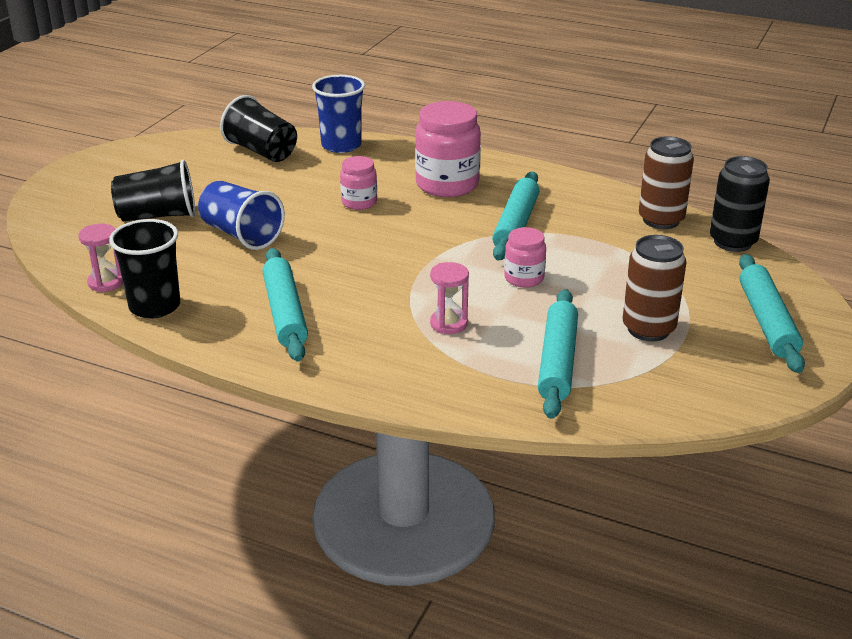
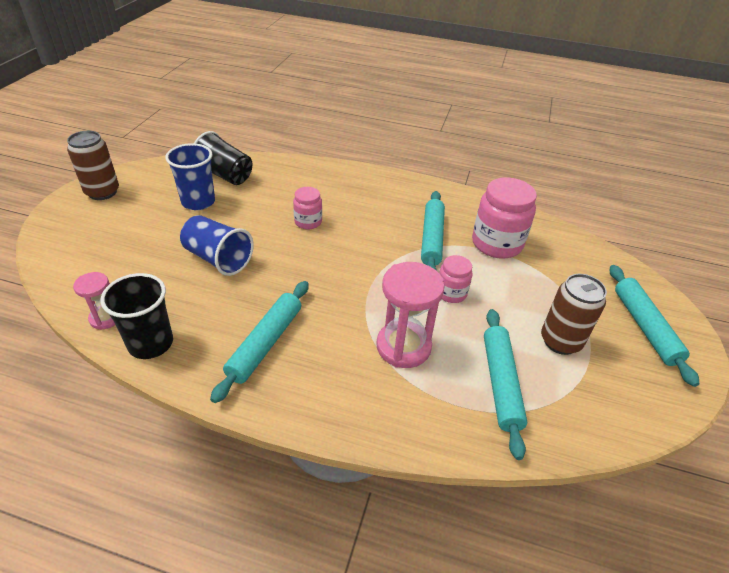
camera: 10 degrees left, 10 degrees up
(158, 216) = (147, 242): black cup -> none
(285, 313) = (265, 343): turquoise rolling pin -> turquoise rolling pin turned 45 degrees clockwise
(341, 145) = (285, 167): blue cup -> blue cup (198, 202)
(447, 185) = (372, 202): pink jar -> pink jar (496, 244)
(448, 324) = (403, 347): pink hourglass -> pink hourglass, size x1.78
(661, 220) = (535, 229): brown can -> brown can (102, 192)
(732, 242) = (592, 248): black can -> none

